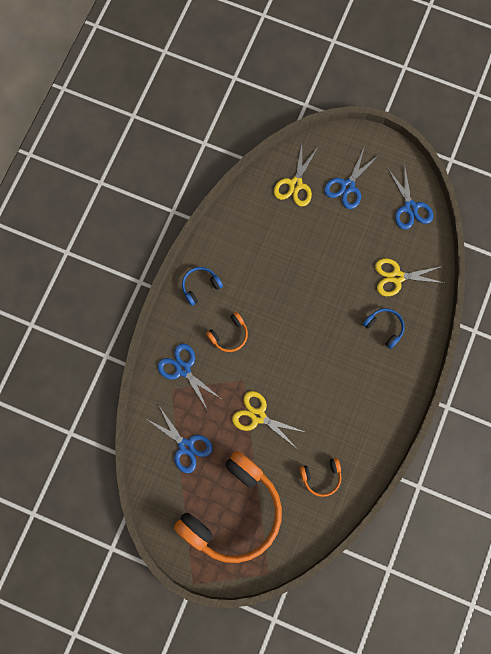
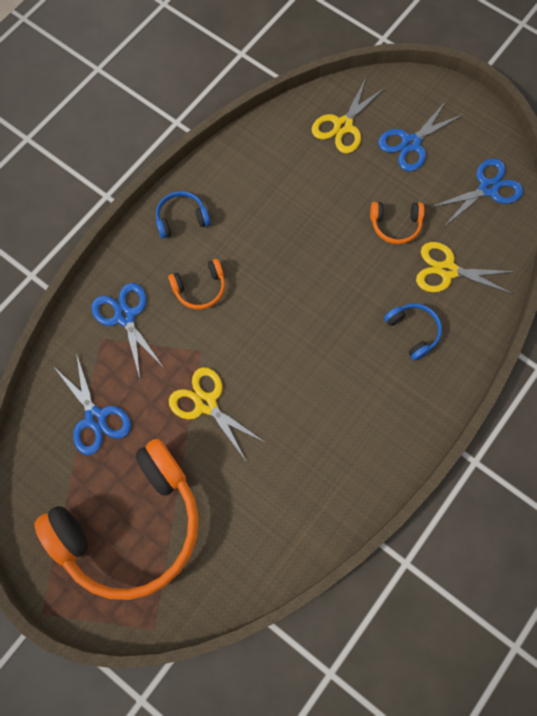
camera: 15 degrees right, 5 degrees down
(321, 477) = (269, 510): orange headphones -> orange headphones (395, 225)
(410, 207) = (488, 188): blue scissors -> blue scissors turned 120 degrees counterclockwise

